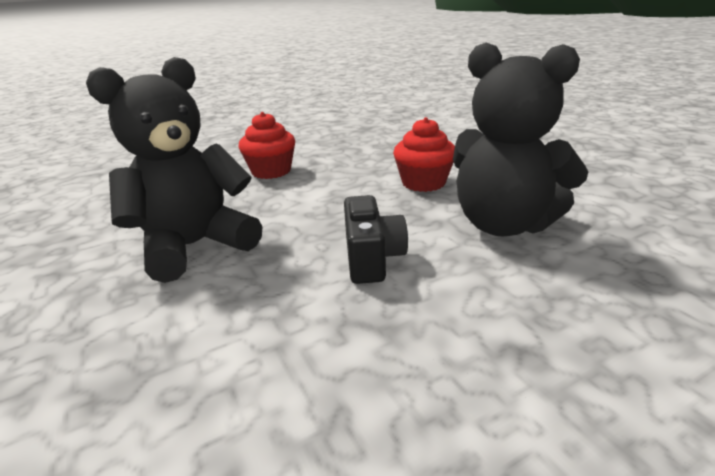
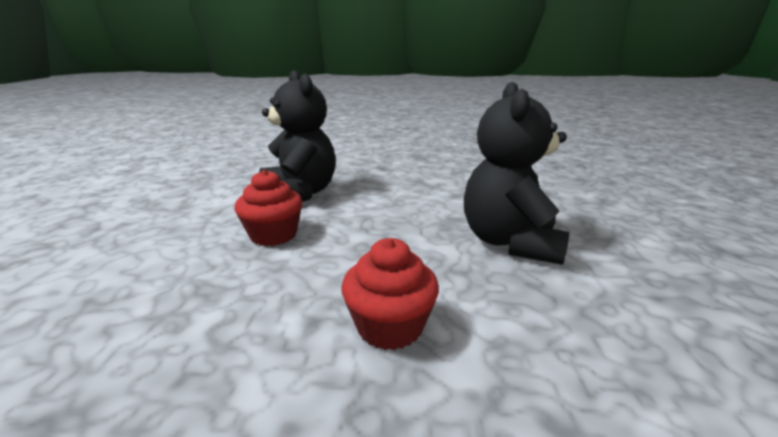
camera: 150 degrees left, 5 degrees down
(195, 246) = (510, 242): black teddy bear -> black teddy bear turned 105 degrees clockwise
(372, 258) = (394, 201): black camera -> none

